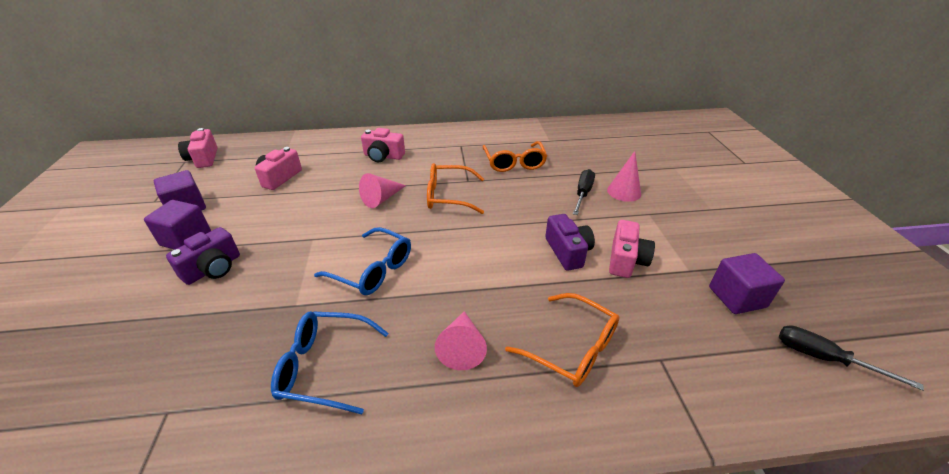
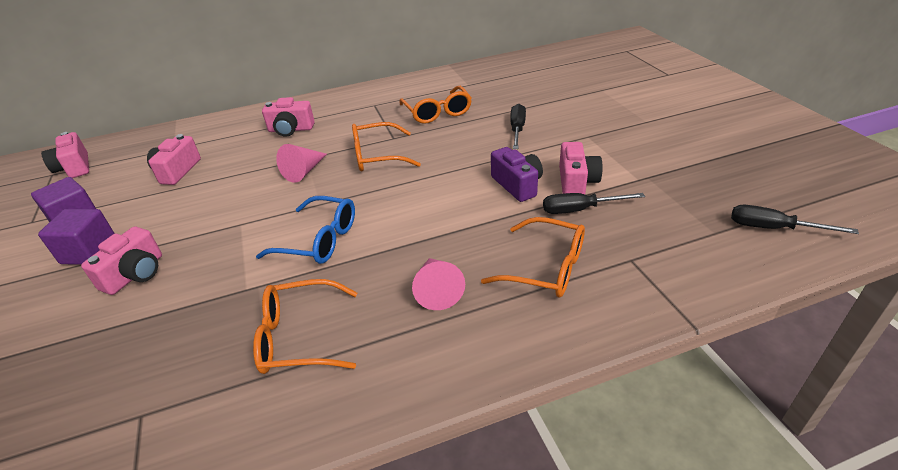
camera: 10 degrees left, 0 degrees up
(213, 269) = (135, 274): purple camera -> pink camera
(324, 366) = (299, 337): blue glasses -> orange glasses
(622, 291) = (580, 210): none -> black screwdriver
(624, 192) = (558, 120): pink cone -> none
(737, 297) = (687, 194): purple cube -> none

